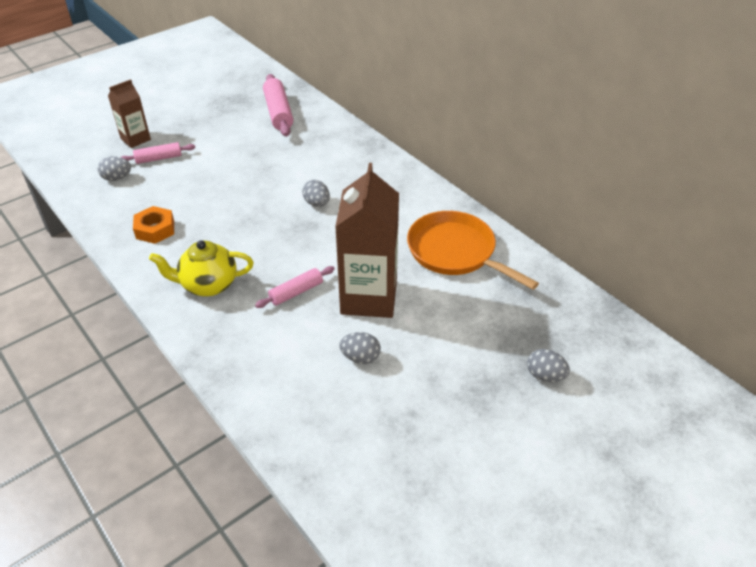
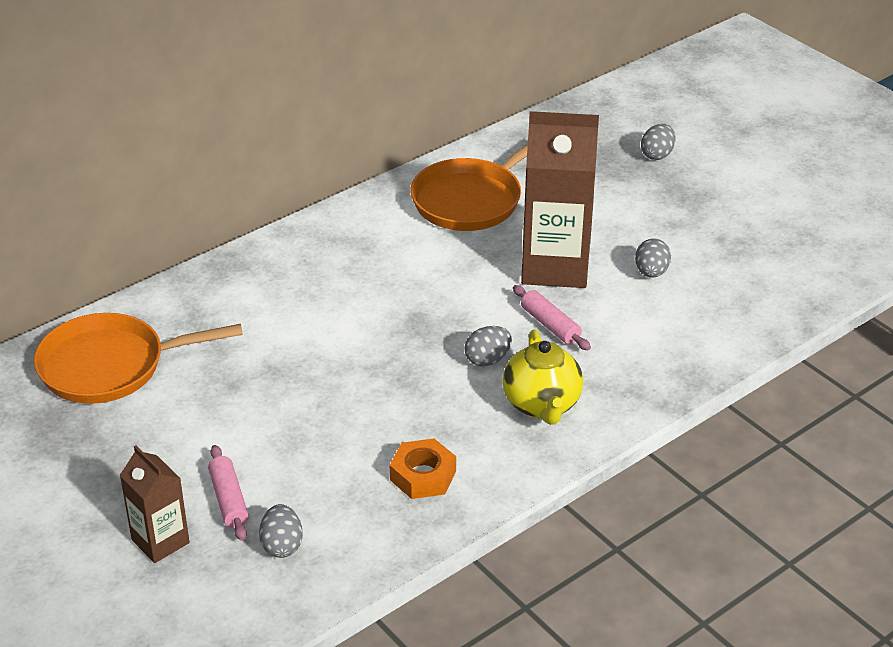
camera: 90 degrees left, 5 degrees down
(278, 112) = (110, 366): pink rolling pin -> orange pan
(317, 203) = (368, 314): grey egg -> grey egg (487, 360)

